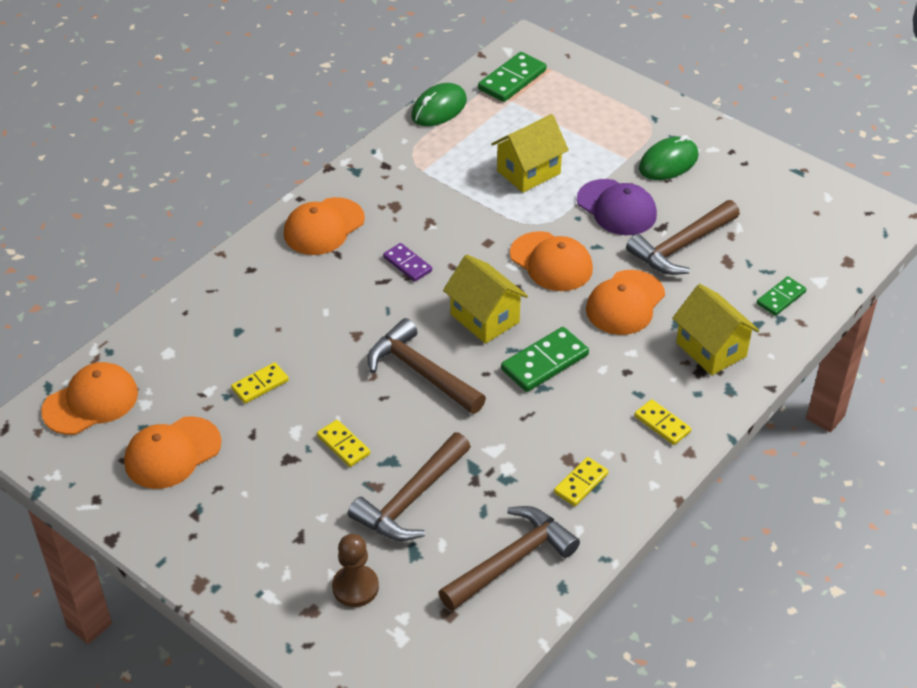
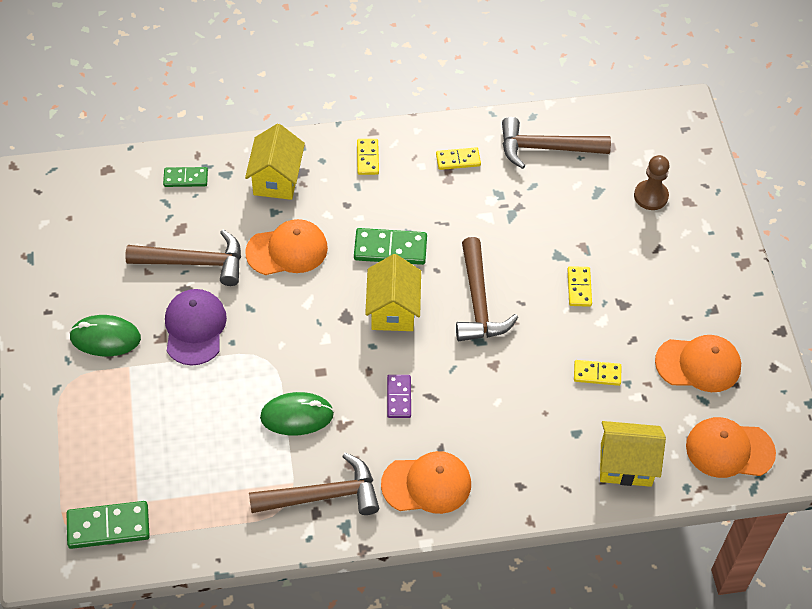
camera: 140 degrees left, 10 degrees up
(410, 499) = (570, 222): brown hammer -> brown hammer (323, 495)
(439, 109) = (206, 543): green mouse -> green mouse (297, 416)
(528, 172) = (216, 413): yellow house -> yellow house (626, 465)
(551, 262) = (296, 319): orange cap -> none

